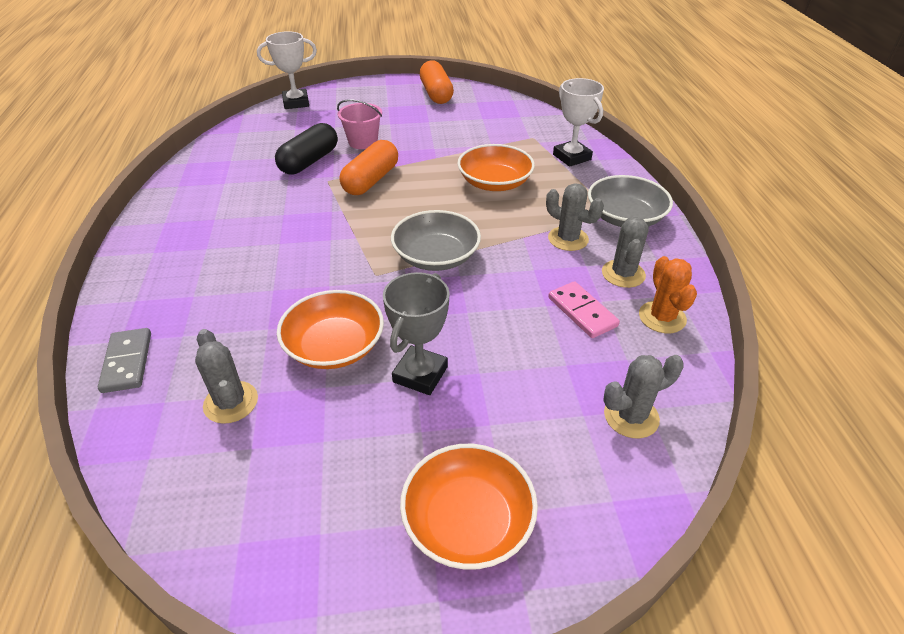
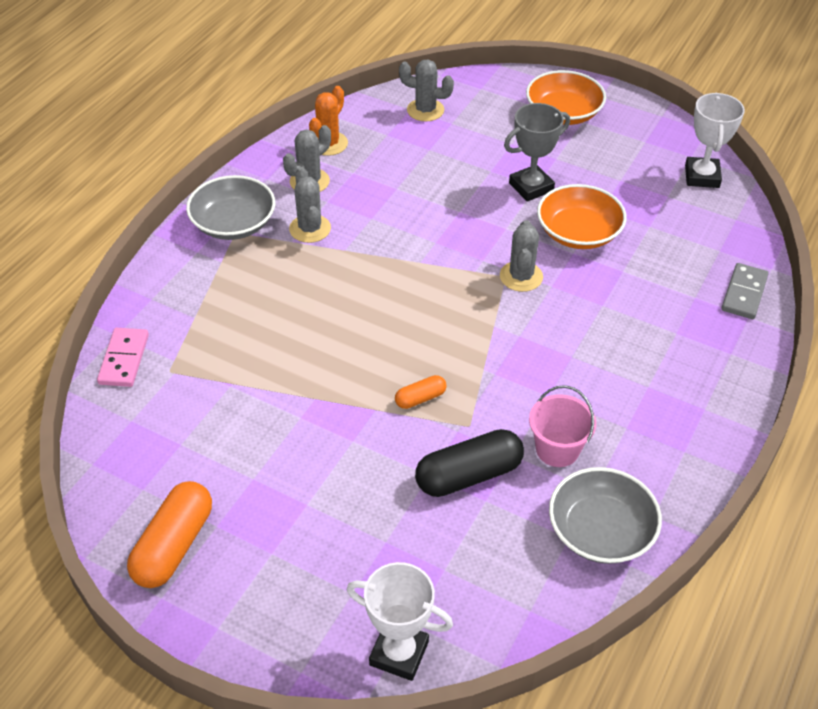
camera: 145 degrees left, 5 degrees up
(231, 402) = (672, 228): grey cactus -> grey cactus (521, 276)
(363, 142) = (375, 479): pink bucket -> pink bucket (557, 449)
(371, 180) = (420, 398): orange capsule -> orange capsule, size x0.51
(436, 256) = (438, 268): grey bowl -> grey bowl (600, 531)
(494, 183) = (295, 324): orange bowl -> none
(571, 157) = (173, 316): white trophy -> white trophy (702, 176)
(582, 312) = (377, 172): pink domino -> pink domino (124, 359)

